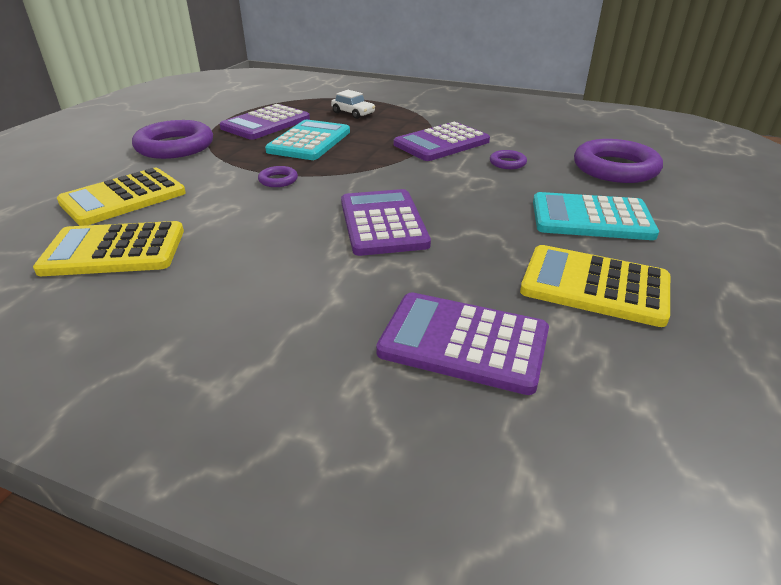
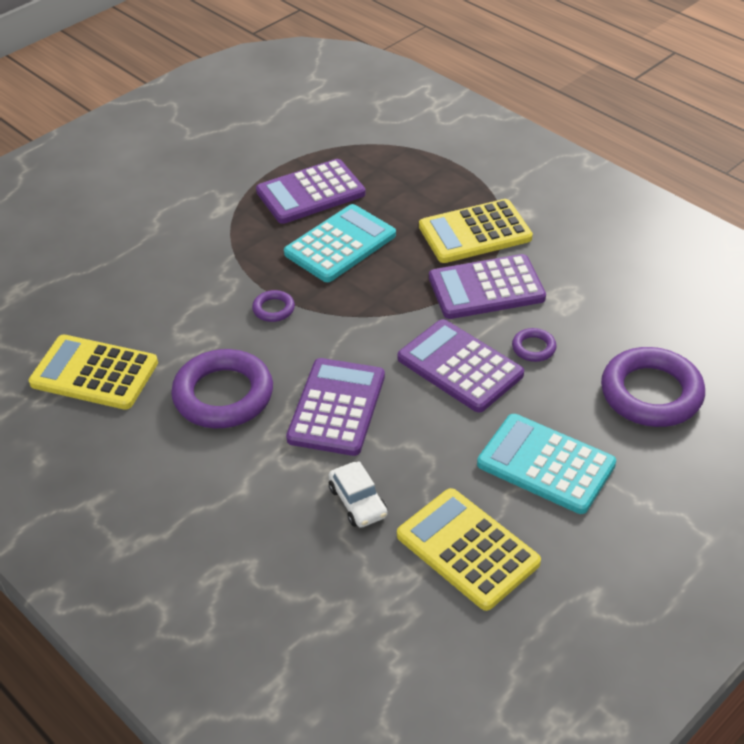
camera: 25 degrees right, 10 degrees up
(123, 198) = (122, 297): yellow calculator -> yellow calculator (475, 232)
(175, 146) = (197, 216): purple ring -> purple ring (223, 395)
(353, 113) = (423, 195): white car -> white car (358, 502)
(463, 342) = (313, 568): purple calculator -> purple calculator (460, 366)

